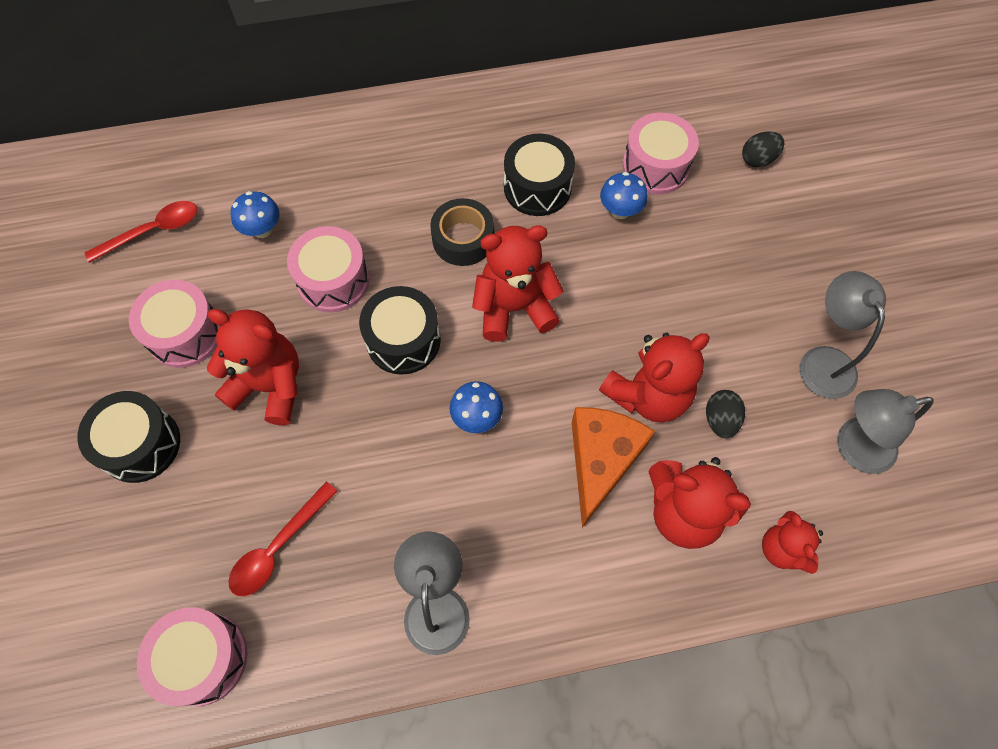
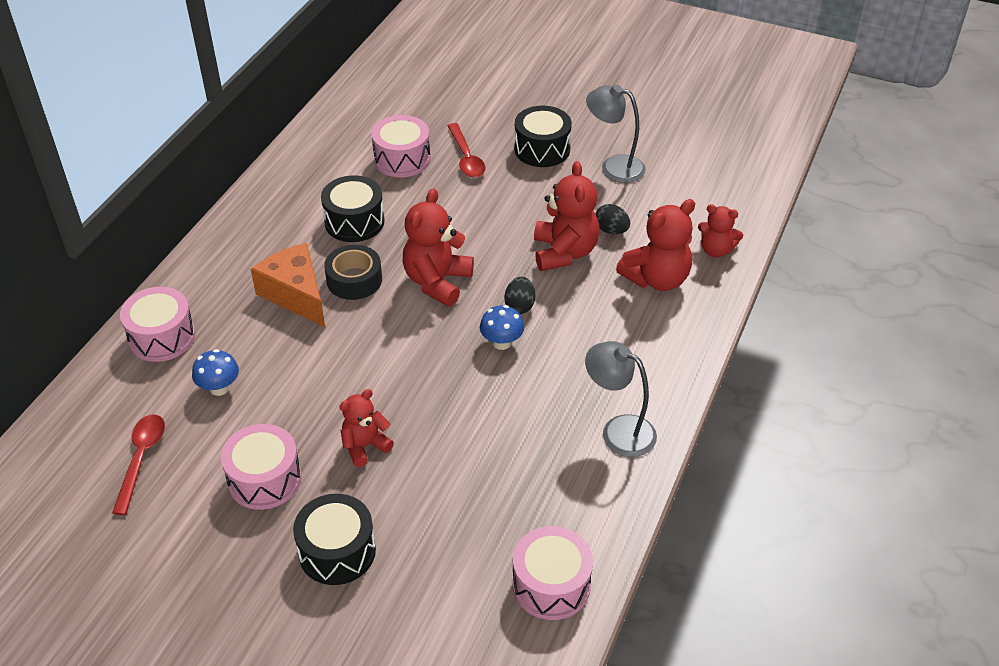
camera: 55 degrees left, 20 degrees down
(270, 386) = (365, 446): red teddy bear -> red teddy bear, size x0.61
(278, 547) = (502, 500): red spoon -> red spoon (466, 158)
(333, 280) = (312, 367): pink drum -> pink drum (162, 337)
(403, 340) = (403, 352): black drum -> black drum (542, 149)
(601, 461) = (589, 298): orange cheese -> orange cheese (295, 294)
(620, 211) = (417, 193): blue mushroom -> none
(758, 159) = (448, 113): black egg -> black egg (519, 306)
(853, 448) = (680, 186): grey lamp -> none

